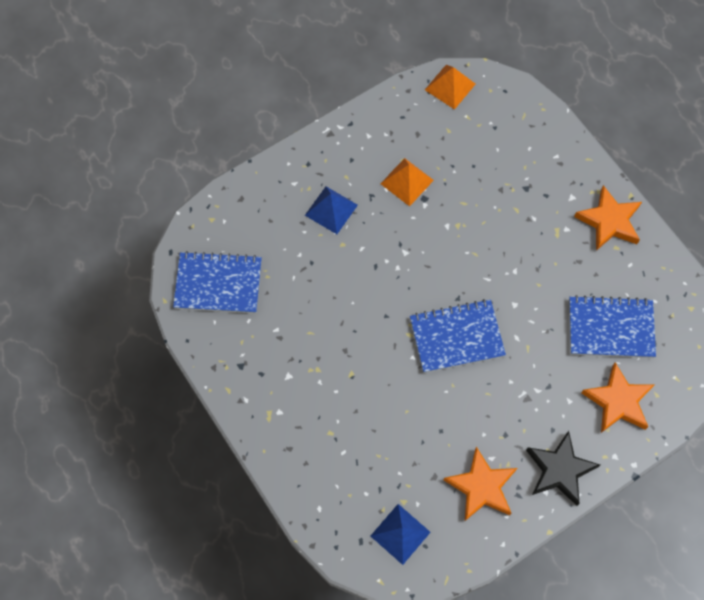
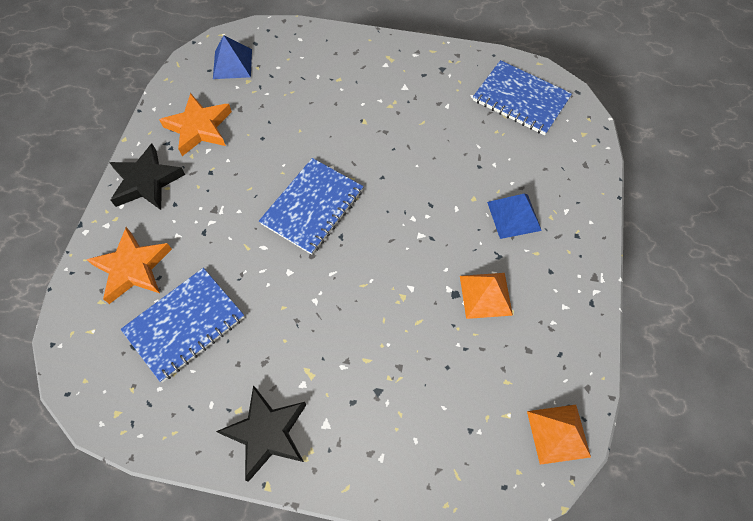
camera: 135 degrees right, 5 degrees down
(218, 284) = (521, 99): blue notebook -> blue notebook turned 75 degrees clockwise
(609, 221) = (267, 433): orange star -> black star

